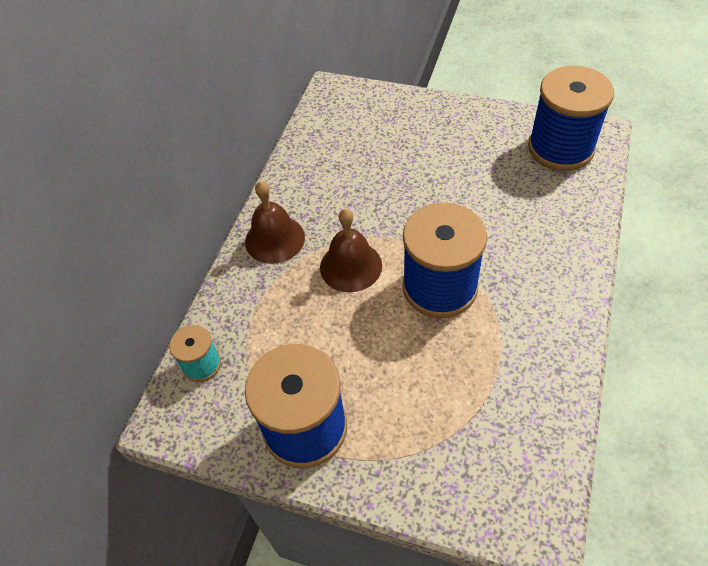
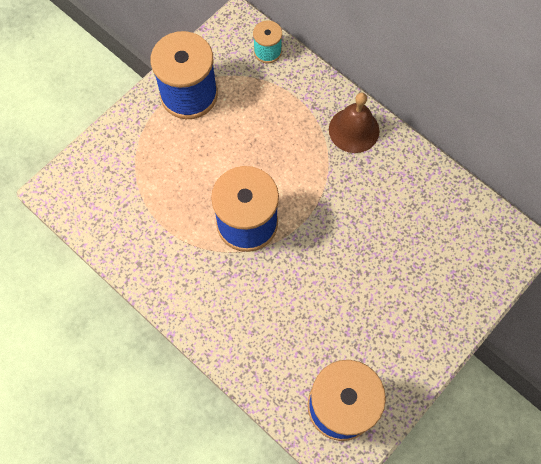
camera: 110 degrees right, 15 degrees up
(351, 266) = (299, 171): brown bell -> none

